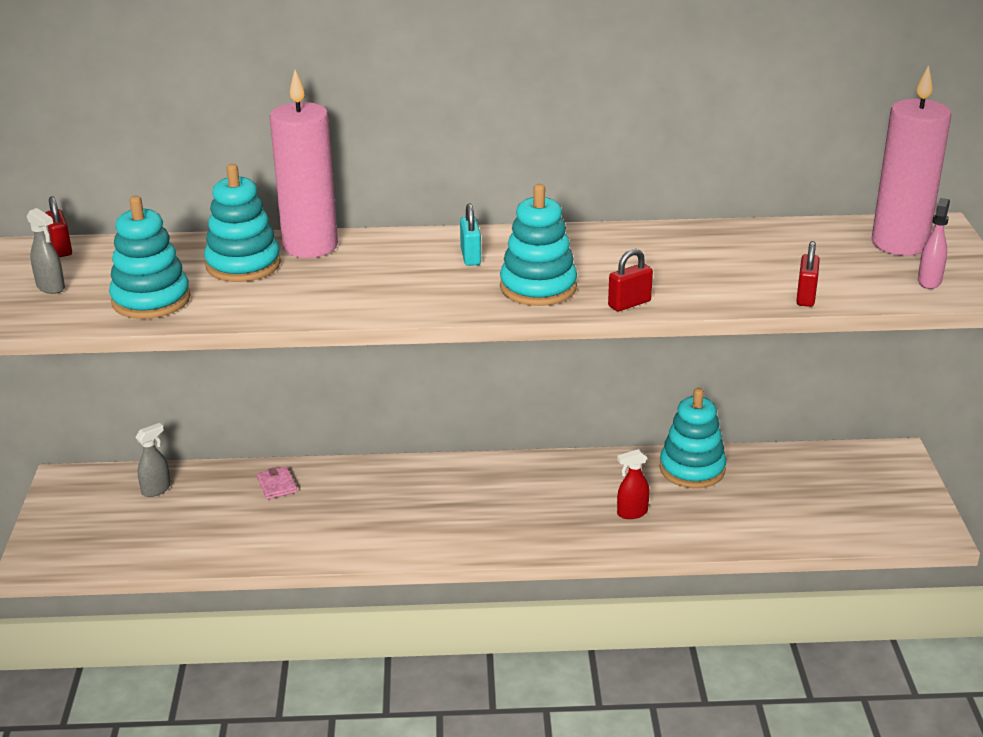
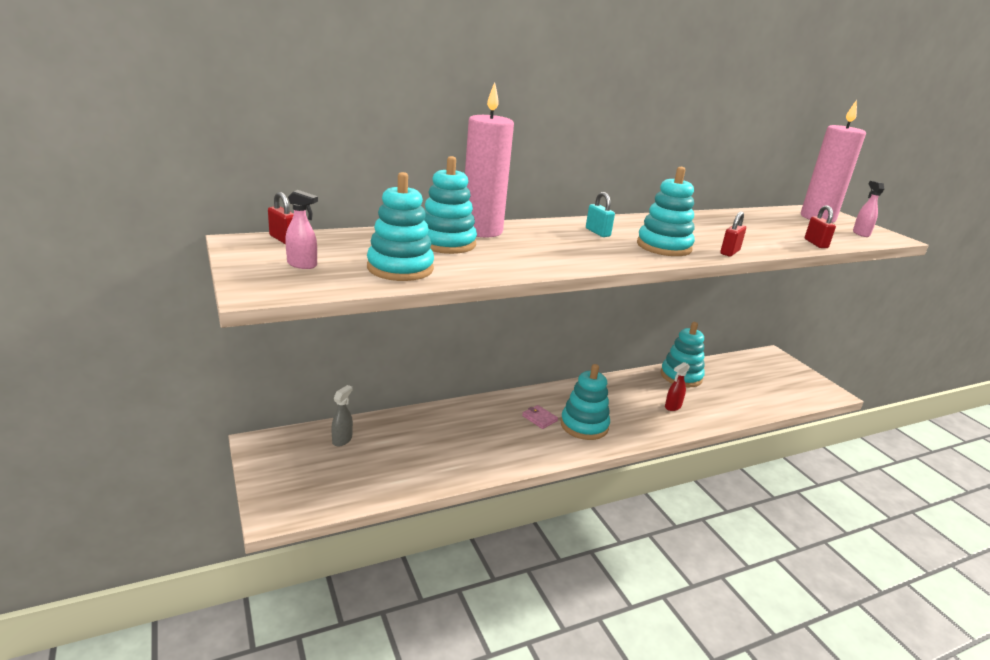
camera: 25 degrees left, 5 degrees down
(51, 287) = (302, 265): grey spray bottle -> pink spray bottle
(277, 485) = (432, 423): pink wallet -> pink wallet (539, 418)
(474, 519) = (584, 425): none -> turquoise stacking toy

